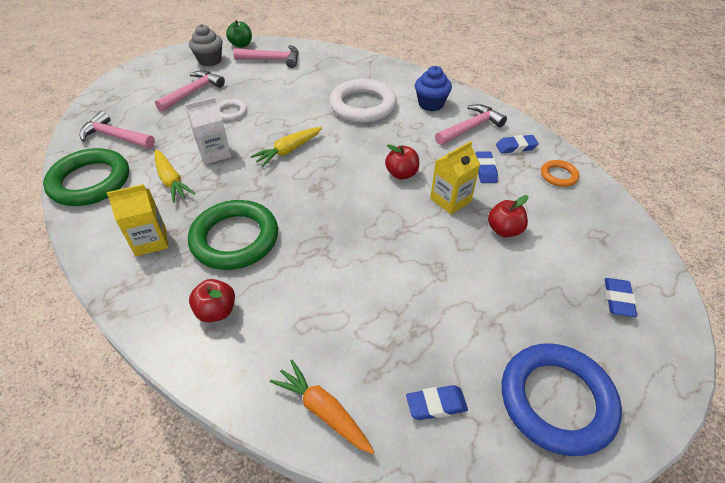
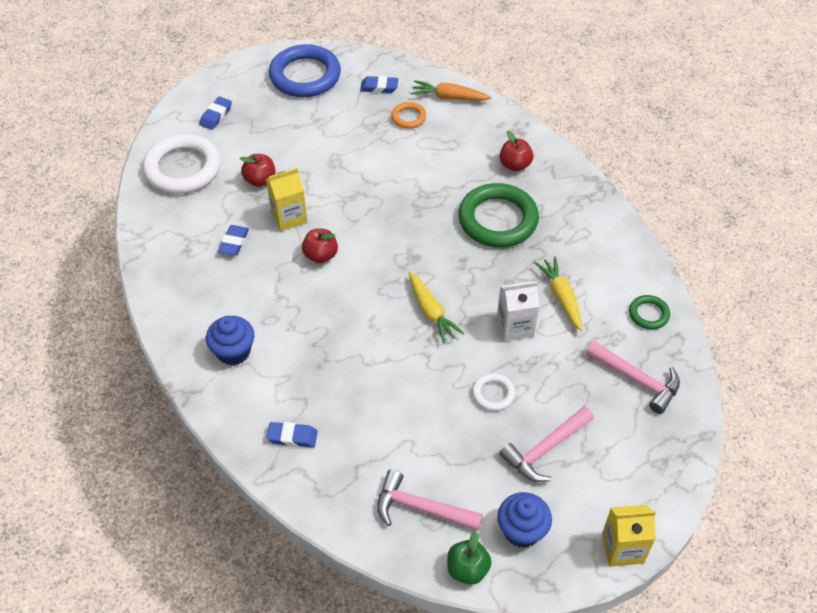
camera: 165 degrees left, 5 degrees up
(90, 181) = (648, 314): green ring -> green ring, size x0.48
(150, 241) = (573, 232): yellow carton -> yellow carton (622, 548)
(210, 60) = (522, 530): grey cupcake -> blue cupcake
(288, 151) = (431, 312): yellow carrot -> yellow carrot turned 90 degrees clockwise
(323, 411) = (449, 97): orange carrot -> orange carrot turned 135 degrees clockwise
(363, 105) = (320, 368): white ring -> white ring (183, 168)
(471, 128) = (210, 301): pink hammer -> none
(516, 147) = (181, 264): blue eraser -> blue eraser (292, 437)
(558, 175) = (167, 221): orange ring -> orange ring (408, 117)

